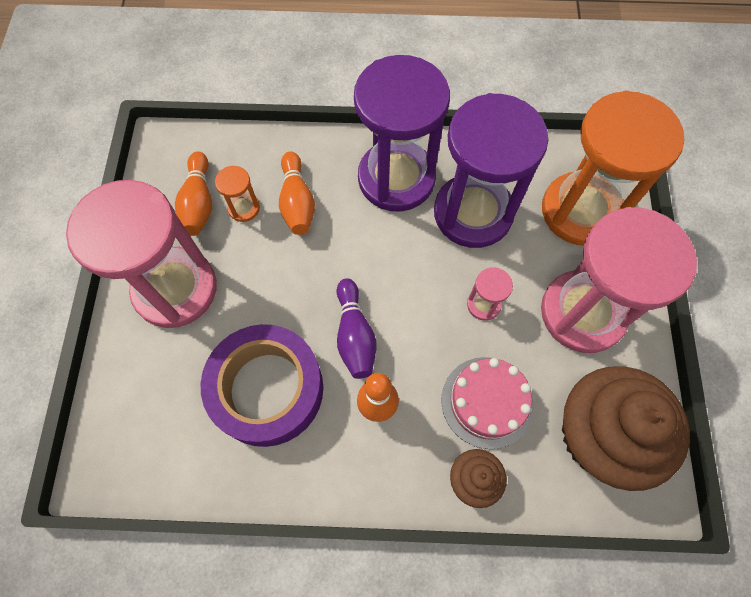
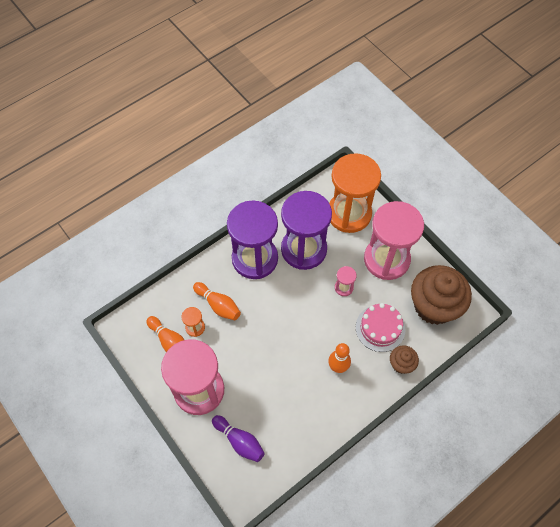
camera: 40 degrees left, 5 degrees down
(267, 389) = (284, 398): purple tape -> none
(355, 335) = (301, 344): purple bowling pin -> purple bowling pin (239, 441)

